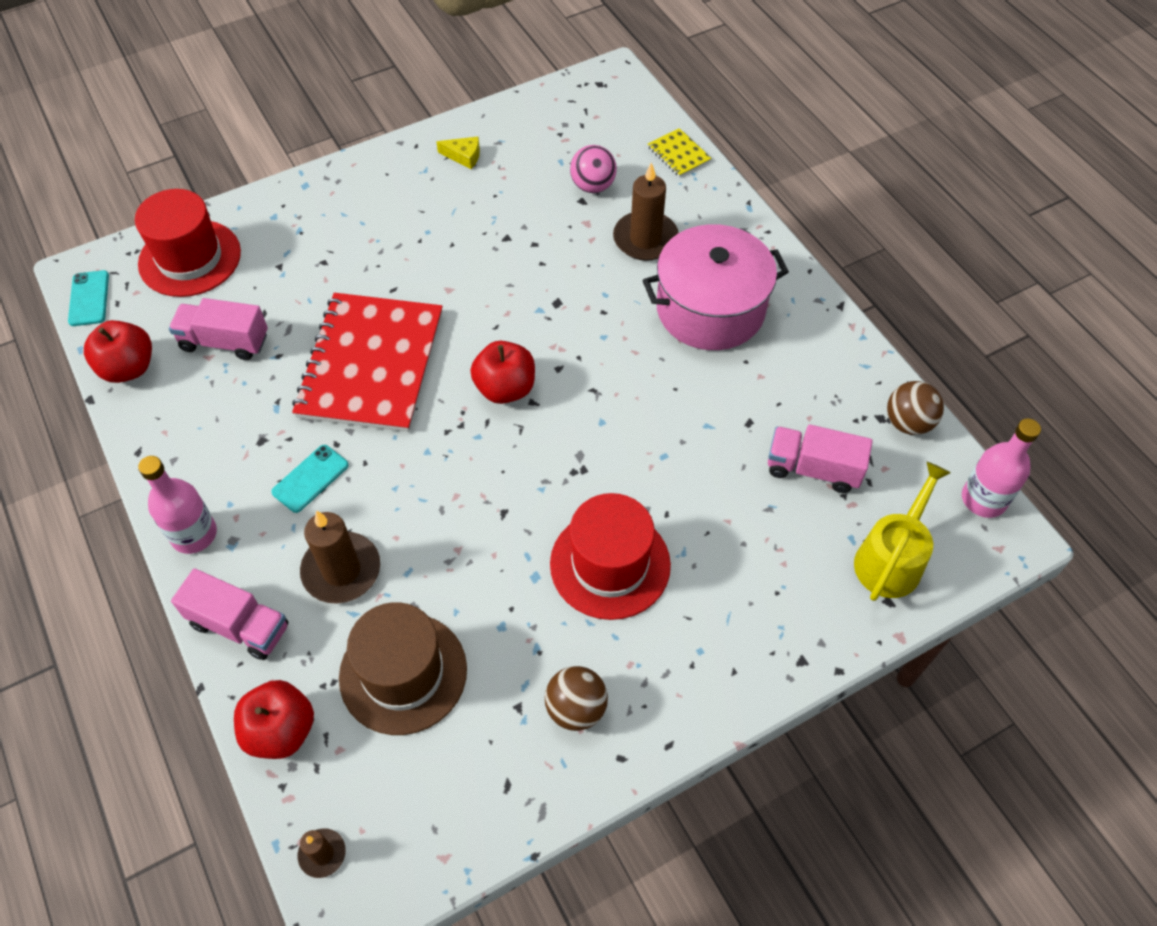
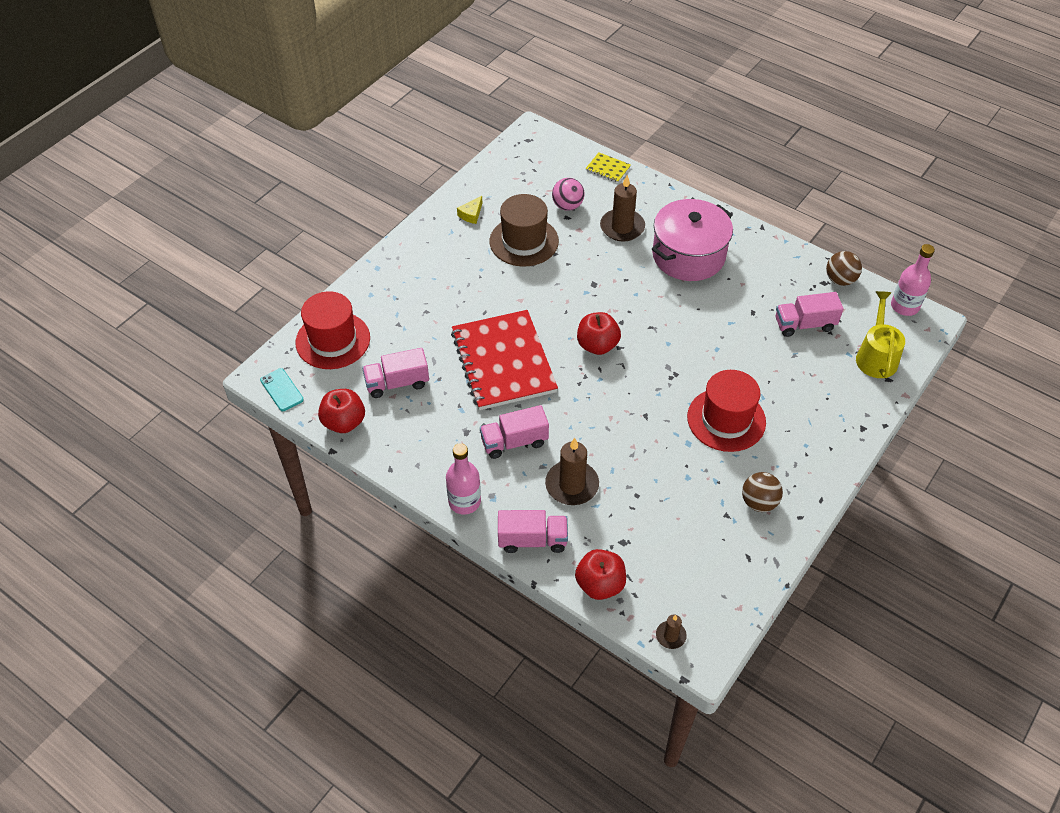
camera: 25 degrees left, 5 degrees down
(310, 478) = (514, 442): turquoise phone -> pink truck
(403, 673) = (649, 525): brown hat -> brown hat (524, 241)
(464, 156) = (471, 214): yellow cheese -> yellow cheese turned 135 degrees clockwise

